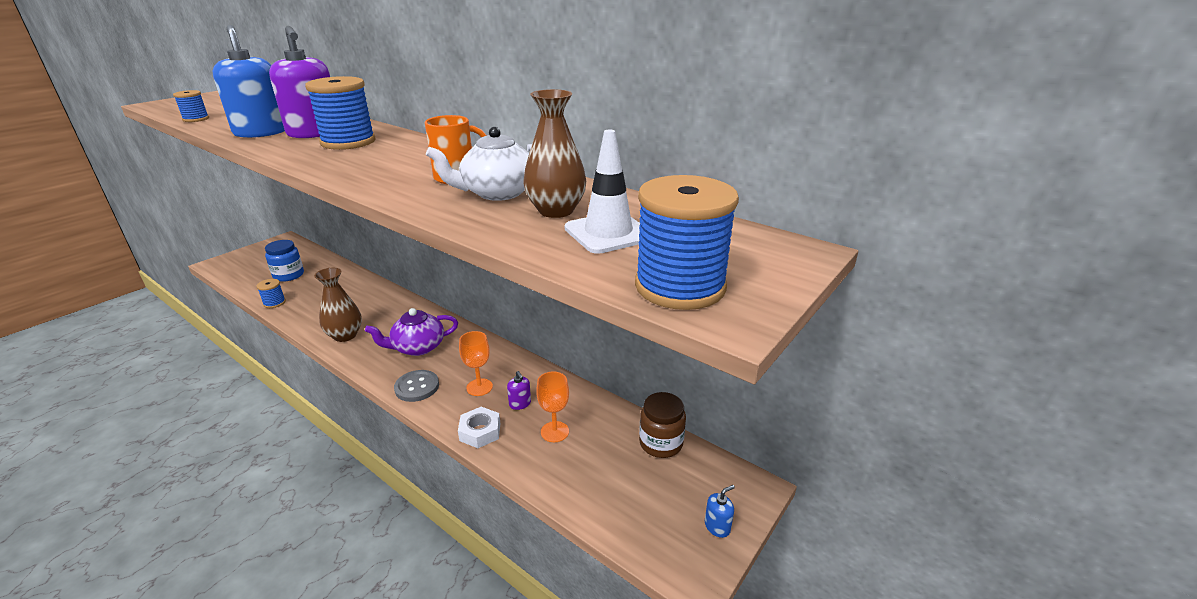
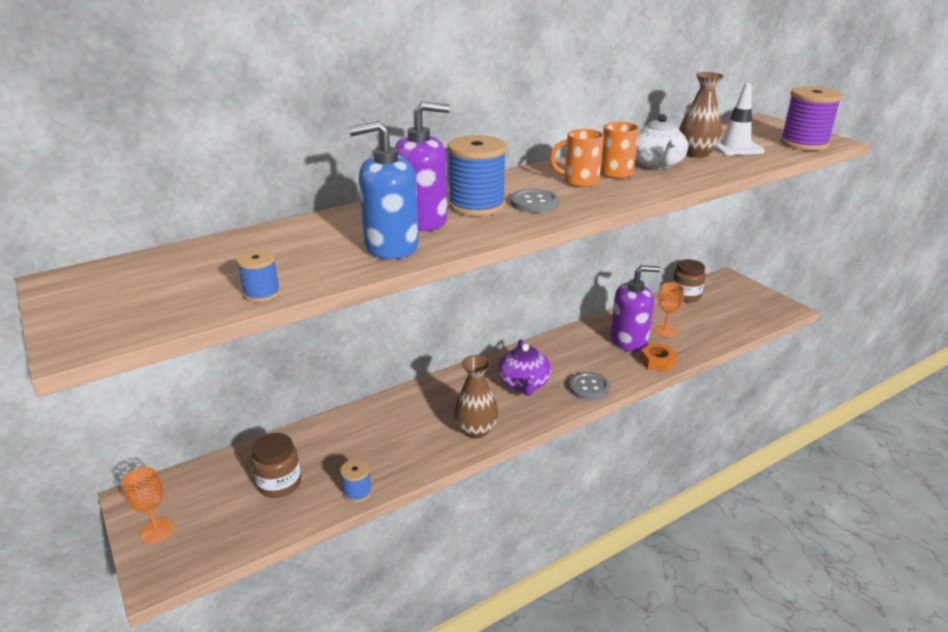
camera: 70 degrees left, 0 degrees up
(288, 275) = (279, 483): blue jar -> brown jar
(355, 157) = (534, 203): none -> grey button
(420, 166) = (579, 182): none -> orange mug
(479, 387) = (600, 356): orange goblet -> orange goblet (157, 531)
(480, 432) = (657, 361): white nut -> orange nut
(520, 404) = (628, 340): purple soap dispenser -> purple soap dispenser, size x2.40
(680, 286) = (804, 143): blue spool -> purple spool
(717, 526) = (756, 294): blue soap dispenser -> none

